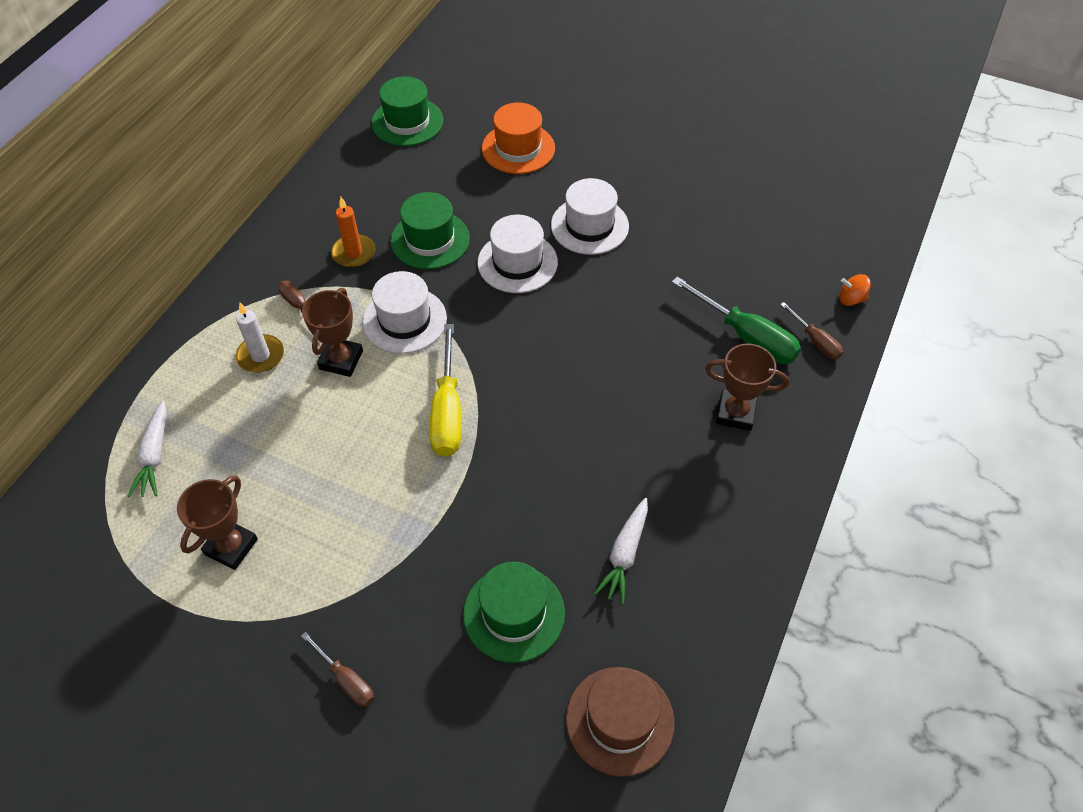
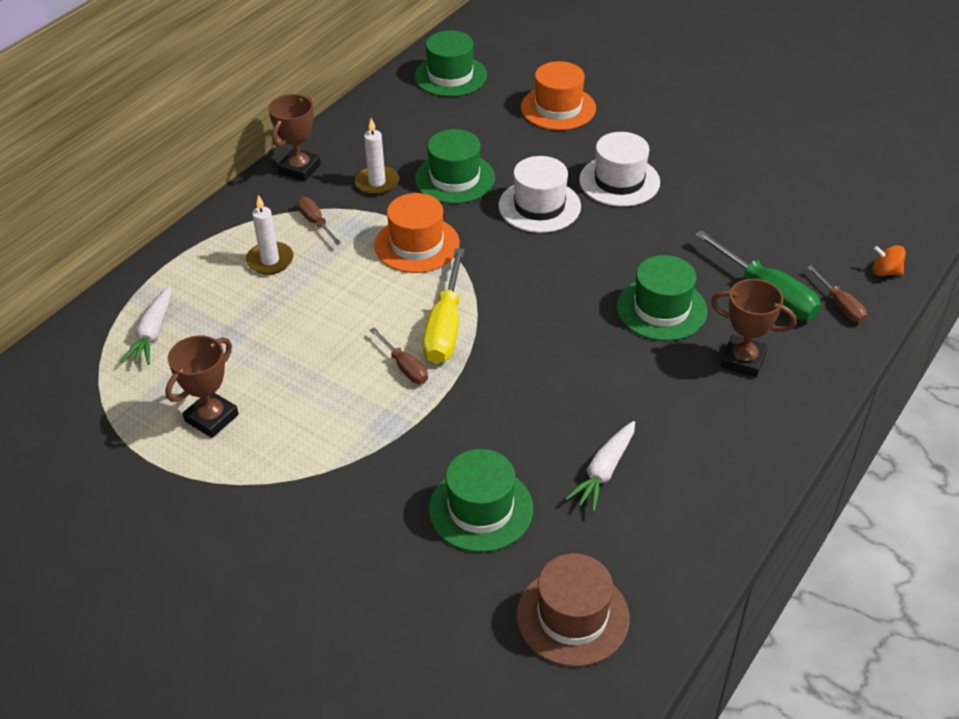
camera: 10 degrees right, 10 degrees down
(341, 360) = (348, 272): brown trophy -> brown trophy (299, 169)
(346, 679) = (303, 544): brown screwdriver -> brown screwdriver (404, 367)
(353, 253) = (377, 182): orange candle -> white candle
(404, 320) = (417, 244): white hat -> orange hat
(651, 365) = (661, 309): none -> green hat

